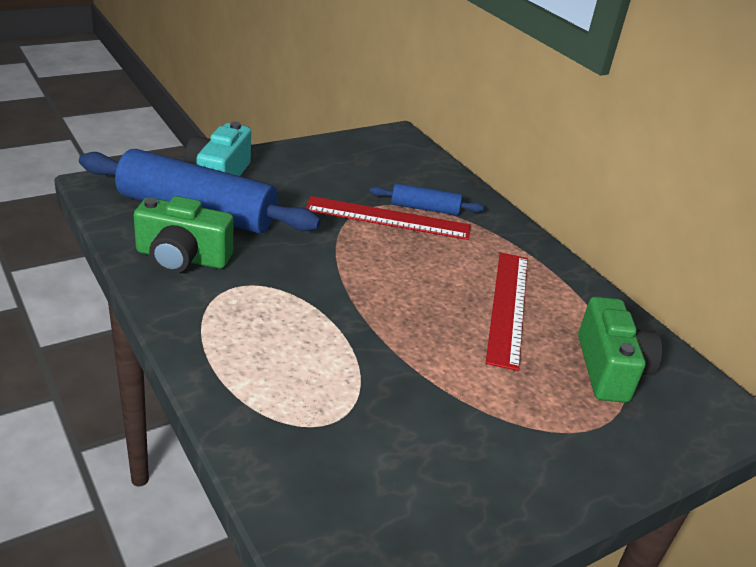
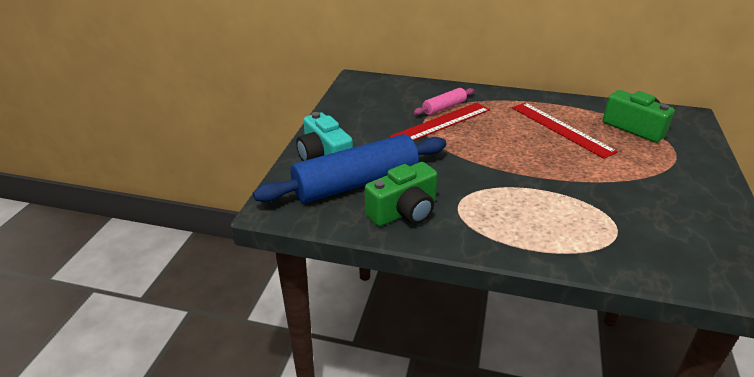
camera: 40 degrees left, 0 degrees up
(424, 208) = (444, 107): blue rolling pin -> pink rolling pin

